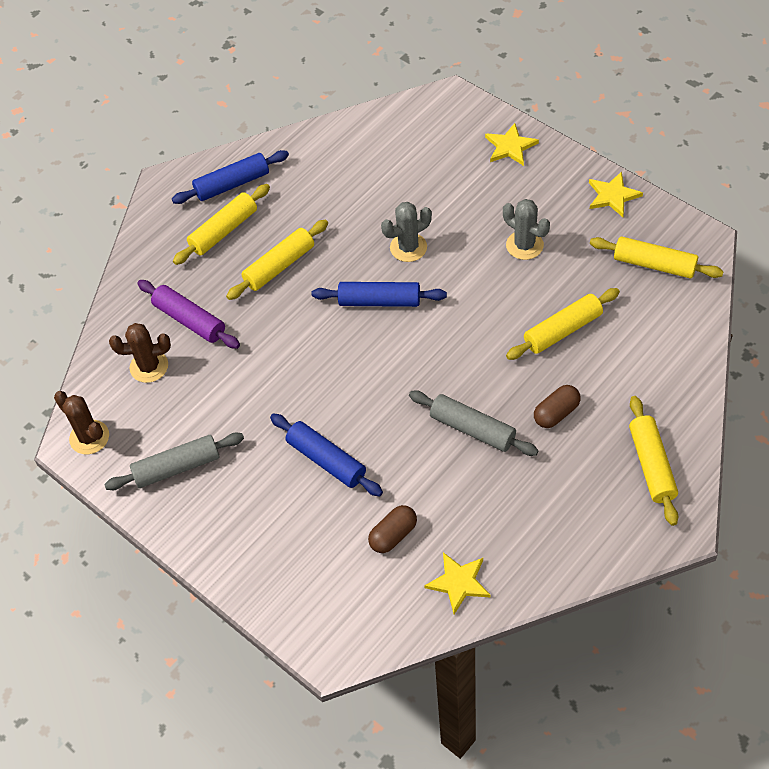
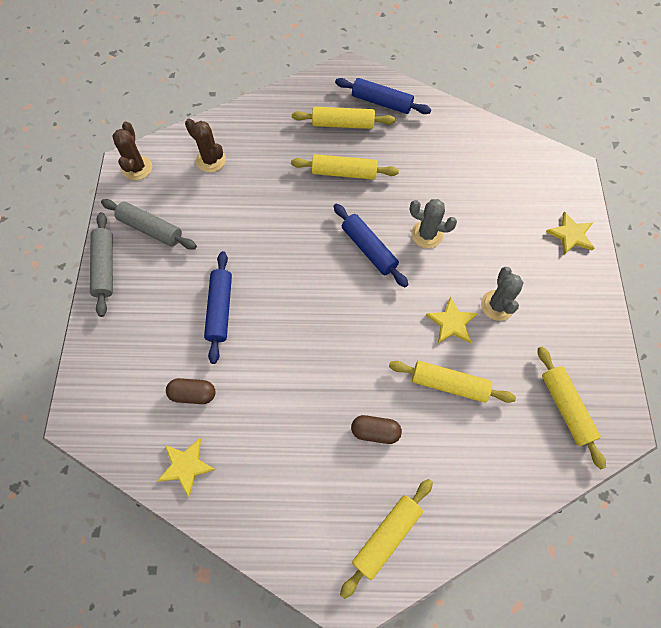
camera: 45 degrees right, 10 degrees up
(190, 320) = (262, 156): purple rolling pin -> none
(472, 429) = (316, 383): grey rolling pin -> grey rolling pin (105, 267)
(613, 196) = (597, 333): yellow star -> yellow star (451, 323)

